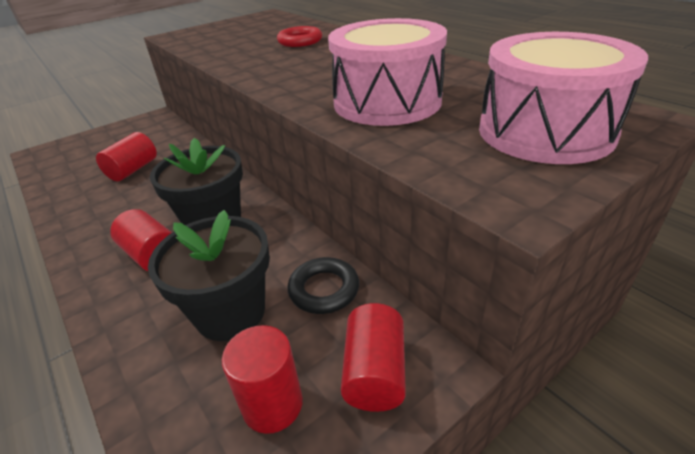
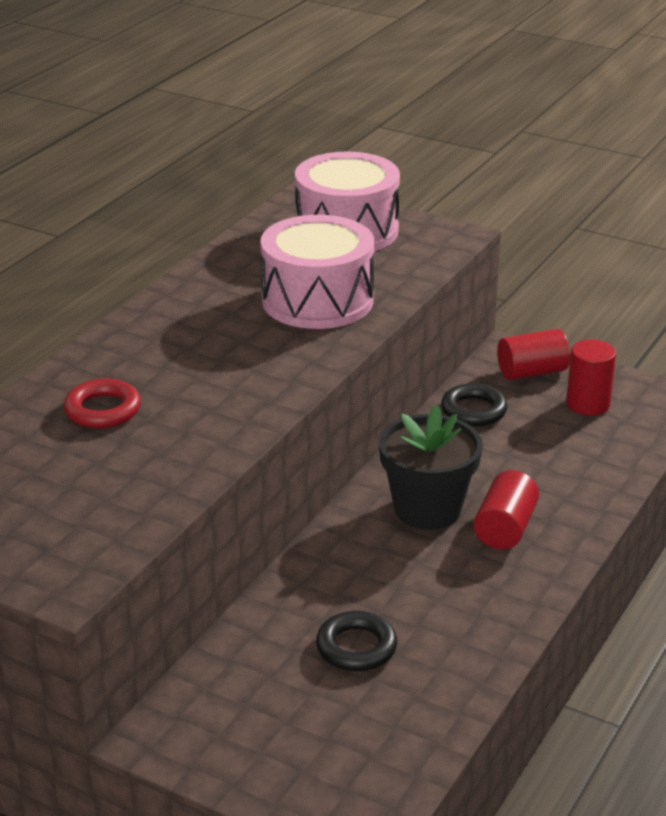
camera: 115 degrees left, 5 degrees down
(133, 170) = (356, 647): red cylinder -> black ring
(230, 312) = (533, 449): black flower pot -> none

